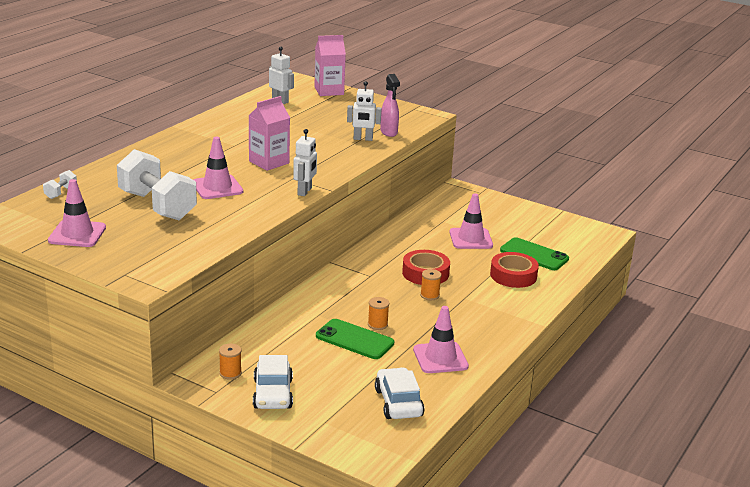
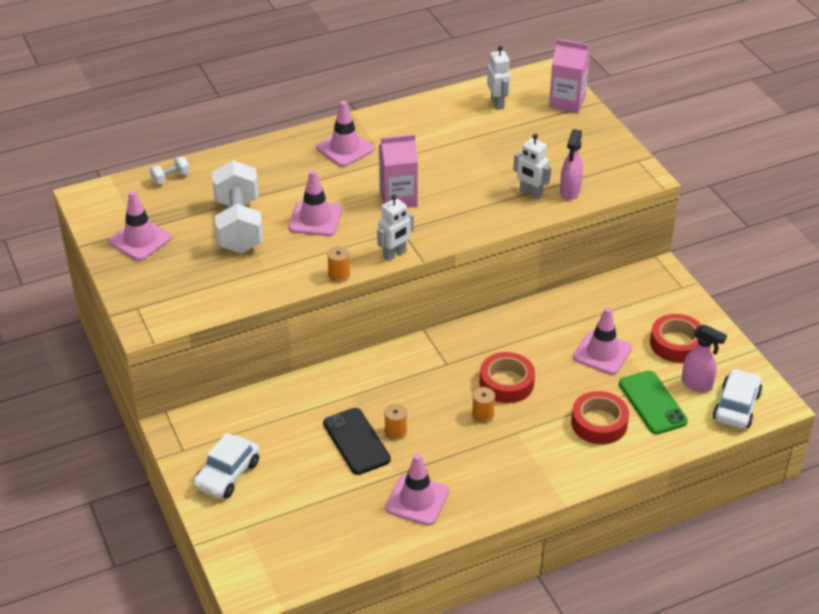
camera: 35 degrees right, 15 degrees up
(192, 146) = (345, 148): none -> pink traffic cone
(230, 373) = (212, 434): orange spool -> orange spool (339, 274)
(354, 340) = (356, 441): green phone -> black phone
(398, 403) = (328, 536): white car -> white car (736, 406)
(512, 221) = (676, 343): none -> red tape
(550, 237) = (697, 384): none -> pink spray bottle

